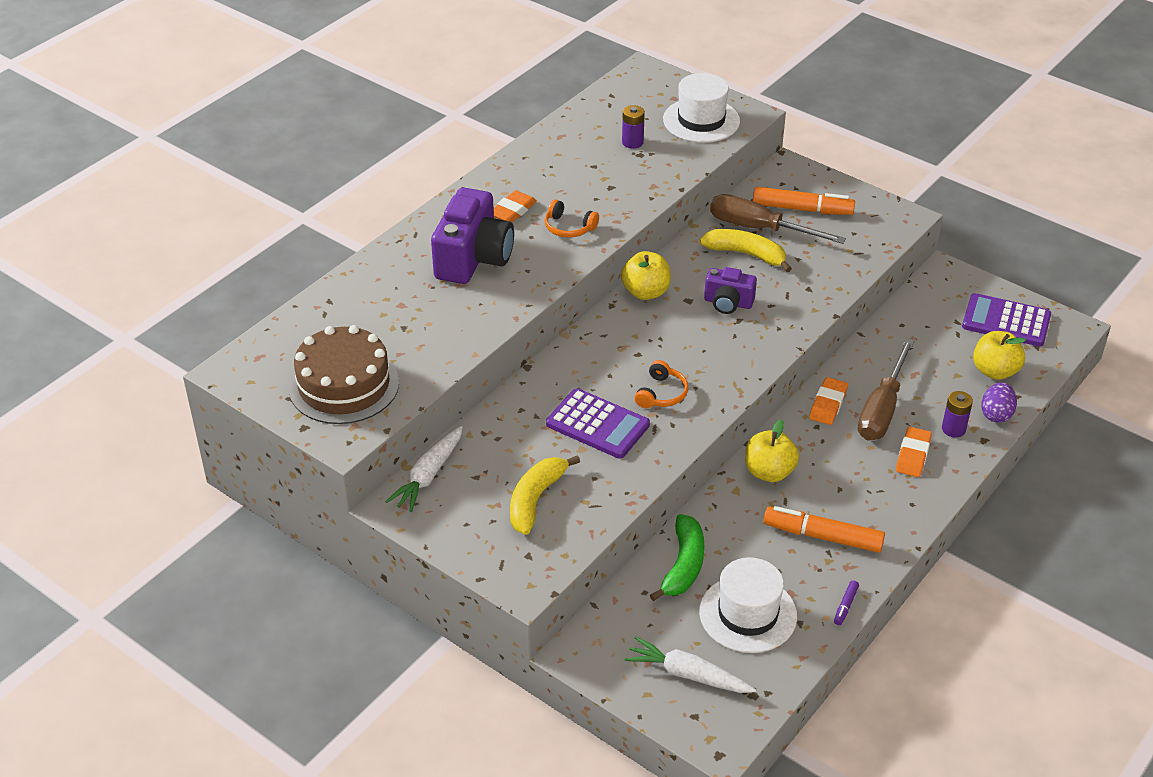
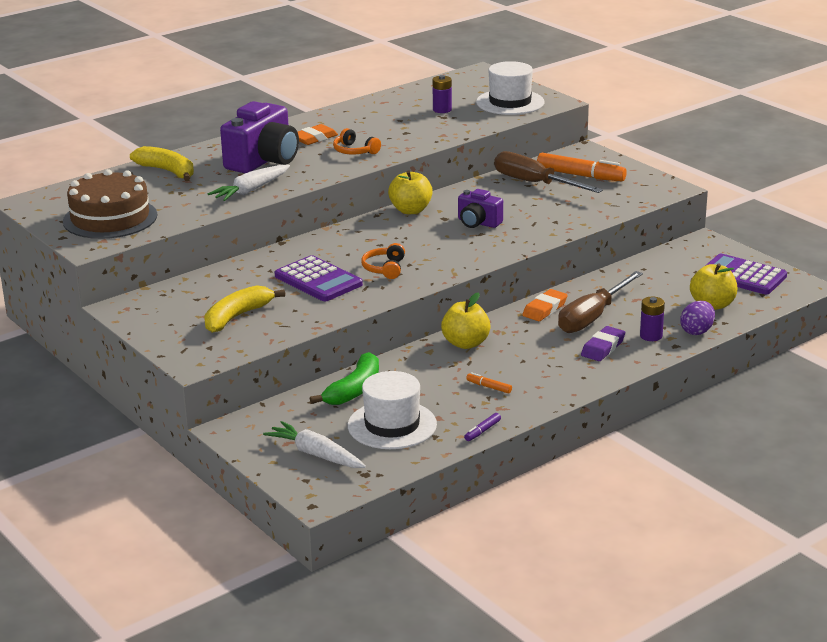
camera: 15 degrees right, 15 degrees down
(428, 475) = (158, 294): white carrot -> white carrot (251, 190)
(661, 394) = (385, 268): orange headphones -> orange headphones turned 150 degrees clockwise
(746, 254) = (513, 197): yellow banana -> yellow banana (167, 171)
(822, 536) = (489, 387): orange marker -> orange marker, size x0.44
(913, 455) = (603, 348): orange eraser -> purple eraser

